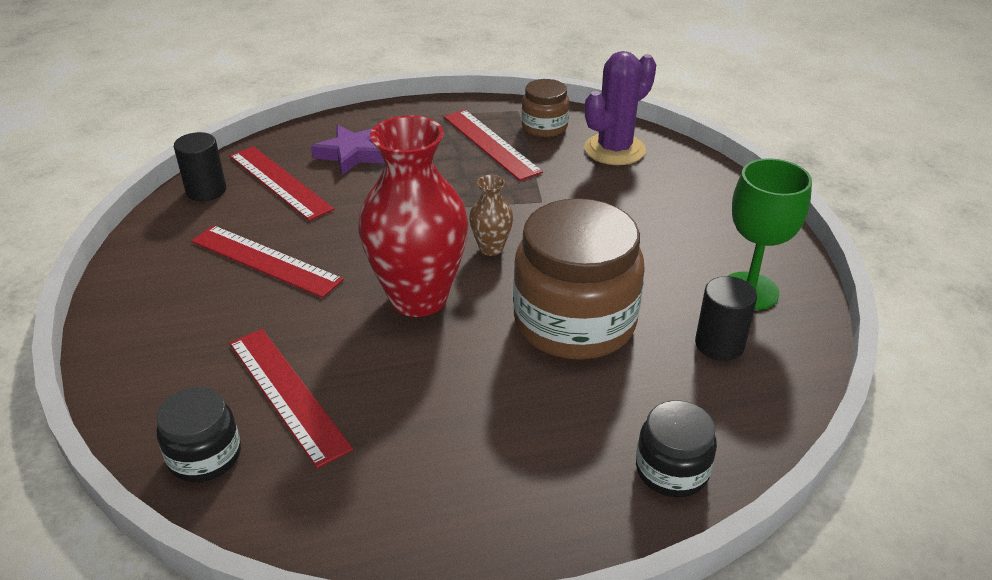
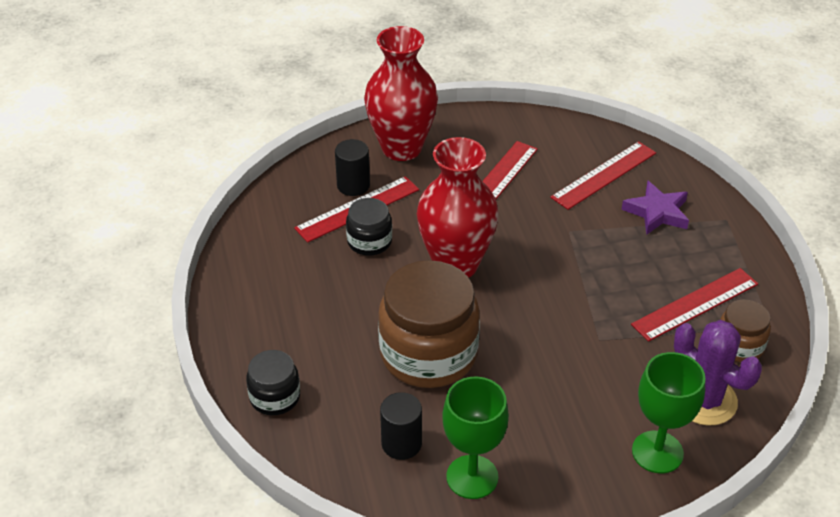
camera: 90 degrees right, 5 degrees up
(160, 348) = (401, 148): none -> red vase
(205, 456) = (308, 182): black jar -> black jar (369, 241)
(206, 190) = (585, 138): black cylinder -> black cylinder (353, 185)
(491, 248) = (522, 305): brown vase -> none
(682, 178) = (657, 452): none -> green goblet

